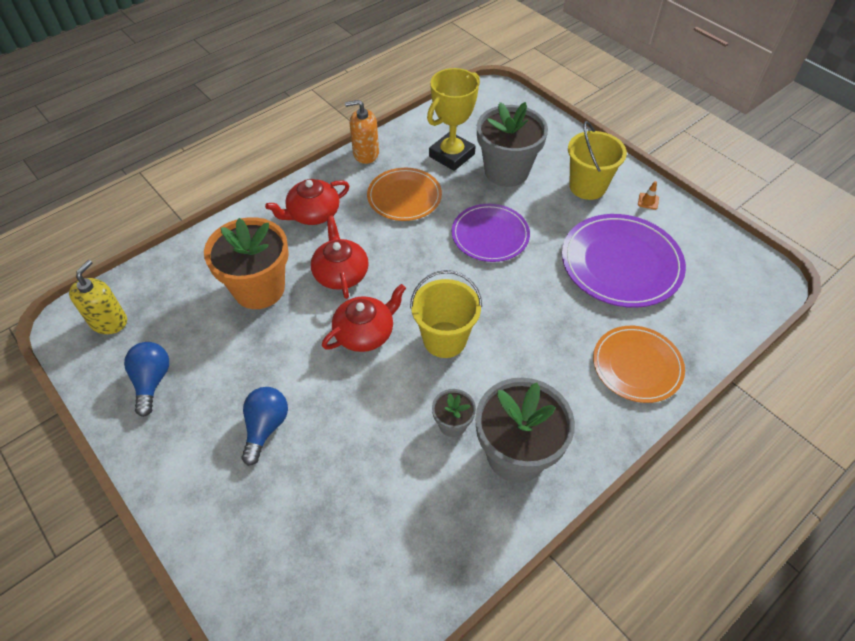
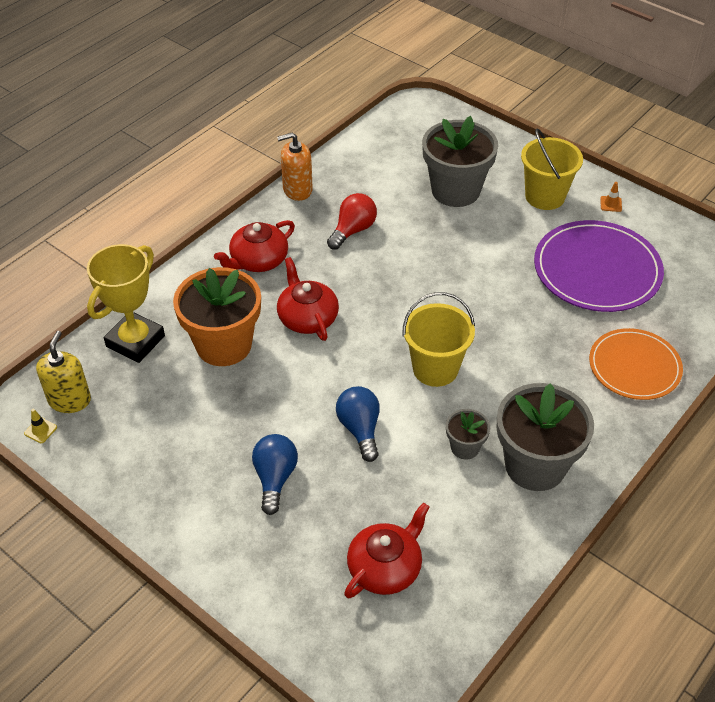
camera: 10 degrees left, 5 degrees down
(74, 347) = (40, 430): none -> yellow traffic cone
(152, 381) = (139, 452): blue light bulb -> blue light bulb (360, 429)
(365, 333) = (351, 373): red teapot -> red teapot (385, 567)
(404, 197) = (353, 230): orange plate -> red light bulb
(452, 155) = (392, 181): yellow trophy -> yellow trophy (135, 341)
(490, 235) = (455, 259): purple plate -> none

